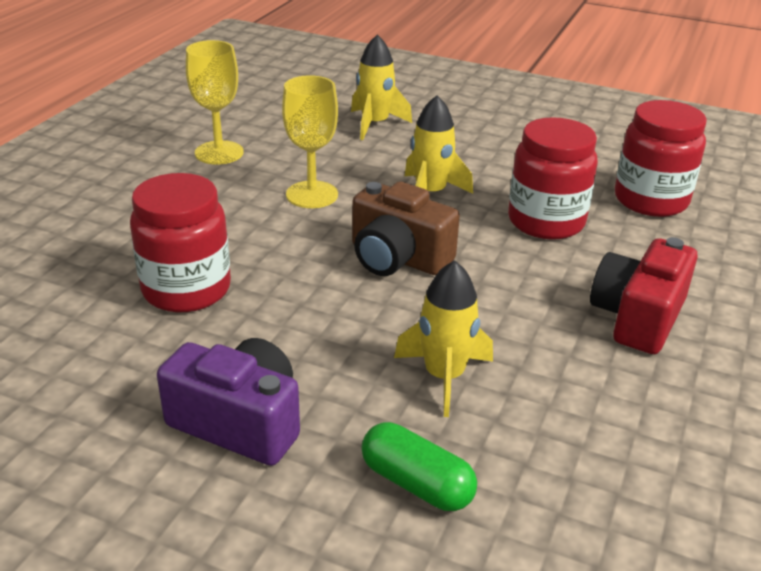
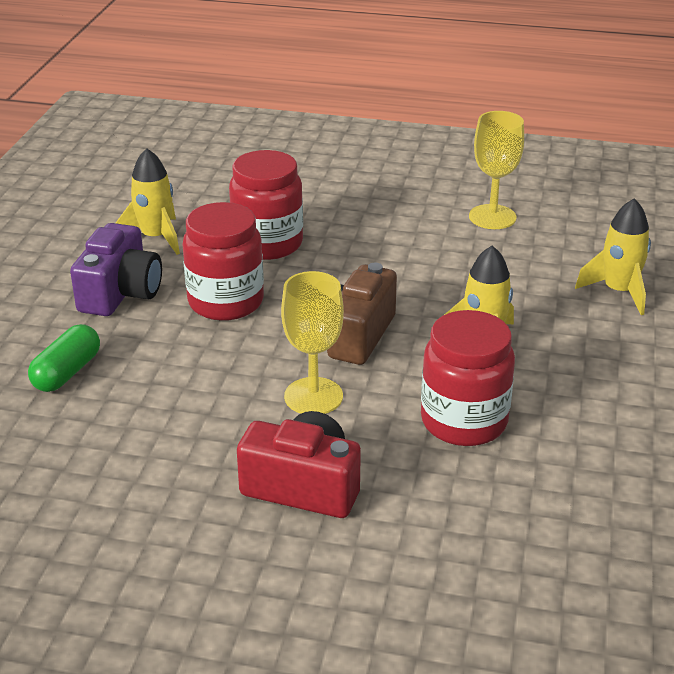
camera: 80 degrees right, 0 degrees up
(312, 195) = (442, 276): yellow goblet -> yellow goblet (313, 396)
(444, 376) = (187, 375): yellow rocket -> yellow rocket (156, 238)
(650, 200) = (559, 504): red jar -> red jar (226, 302)

